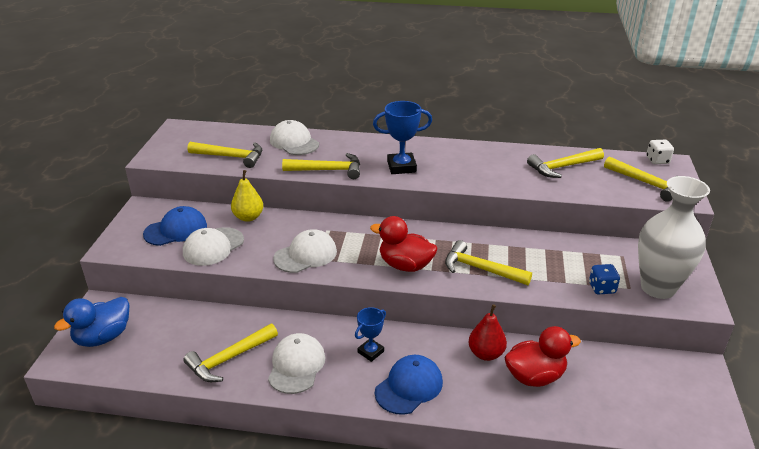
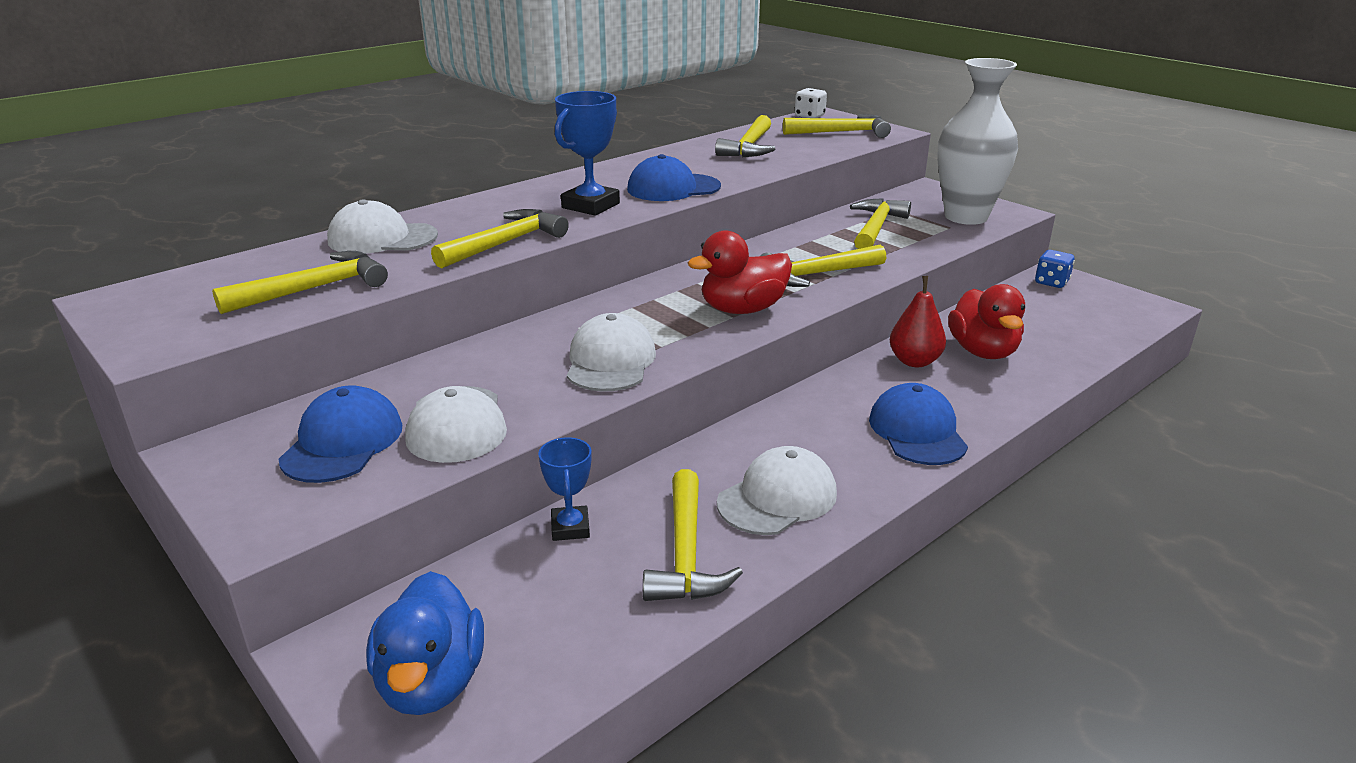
camera: 50 degrees left, 5 degrees down
(248, 217) = (436, 369): yellow pear -> none
(296, 365) = (777, 498): white cap -> white cap turned 90 degrees clockwise
(370, 352) = (820, 430): blue trophy -> blue trophy (570, 528)
(460, 176) = (673, 188): none -> blue cap
(535, 376) = (983, 352): red duck -> red duck turned 150 degrees clockwise
(580, 261) = (876, 228): none -> yellow hammer
(602, 288) = (934, 237): blue dice -> blue dice (1051, 282)

